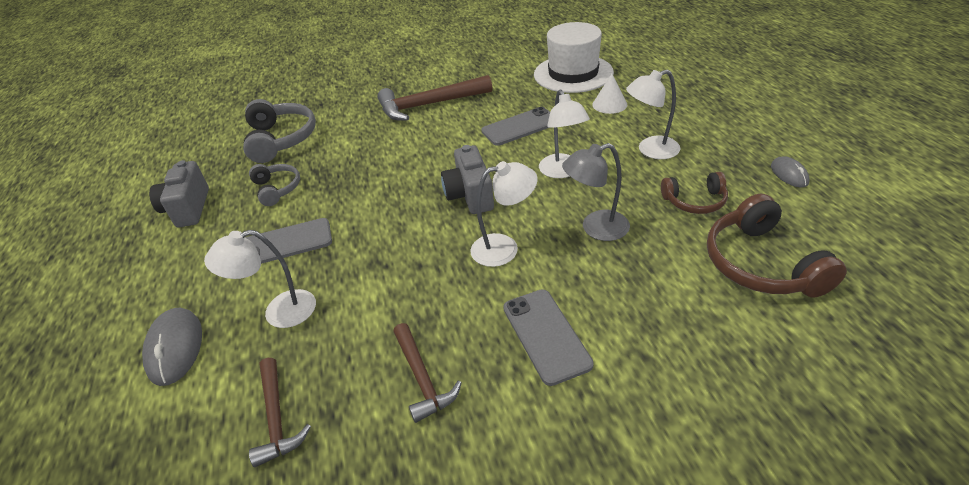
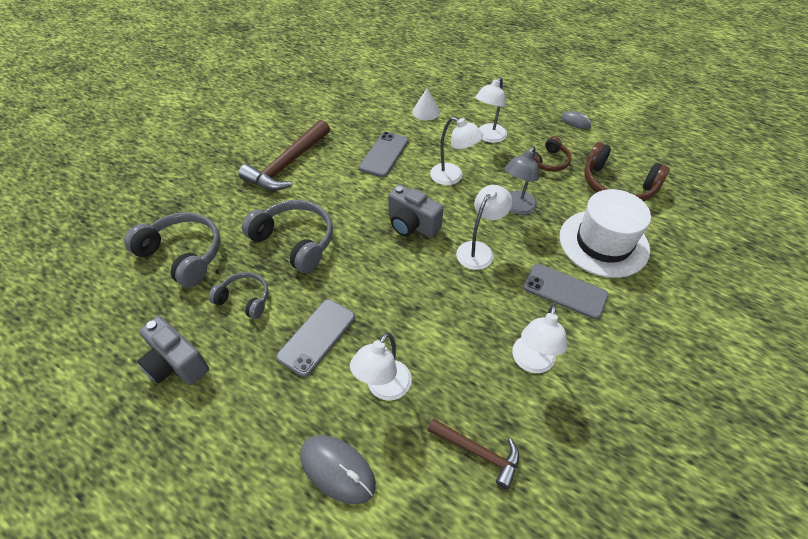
camera: 45 degrees left, 10 degrees up
(362, 164) = (295, 241): none -> grey headphones
(422, 378) = (531, 362): brown hammer -> white lamp
(573, 73) = (372, 95): white hat -> white hat (603, 243)

